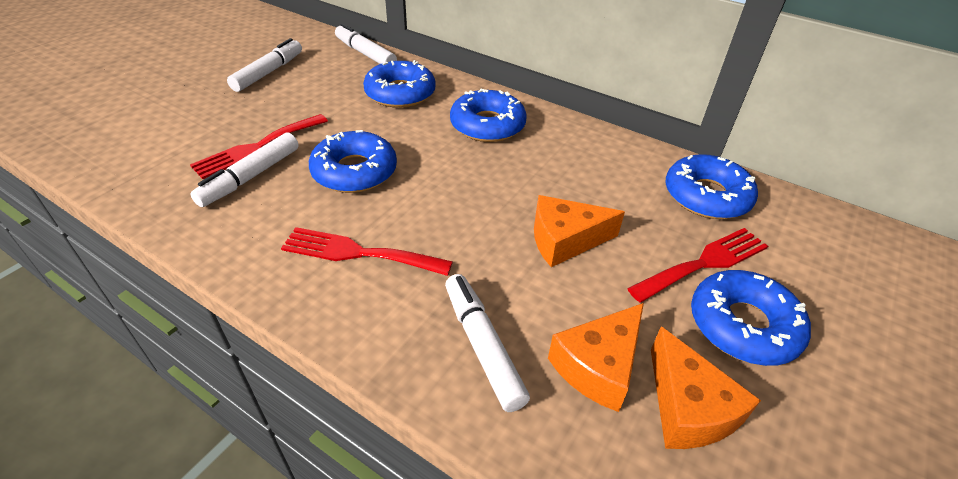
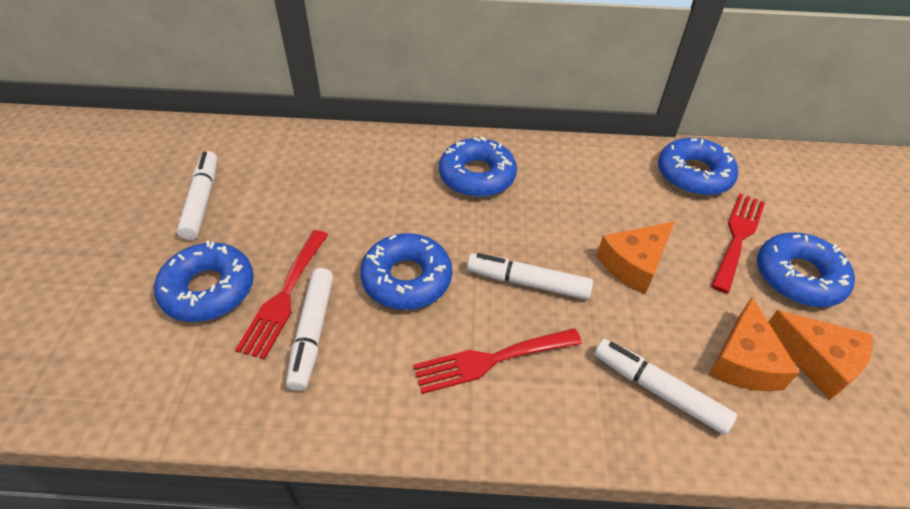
camera: 30 degrees left, 5 degrees up
(365, 54) = (285, 137): white marker -> white marker (528, 282)
(400, 93) = (366, 172): blue donut -> blue donut (208, 289)

